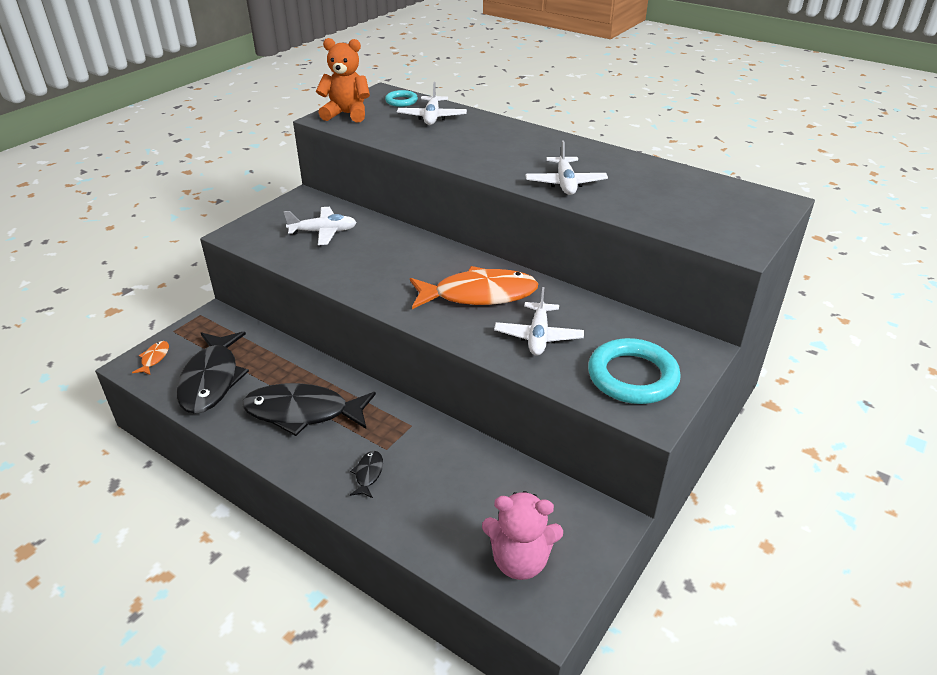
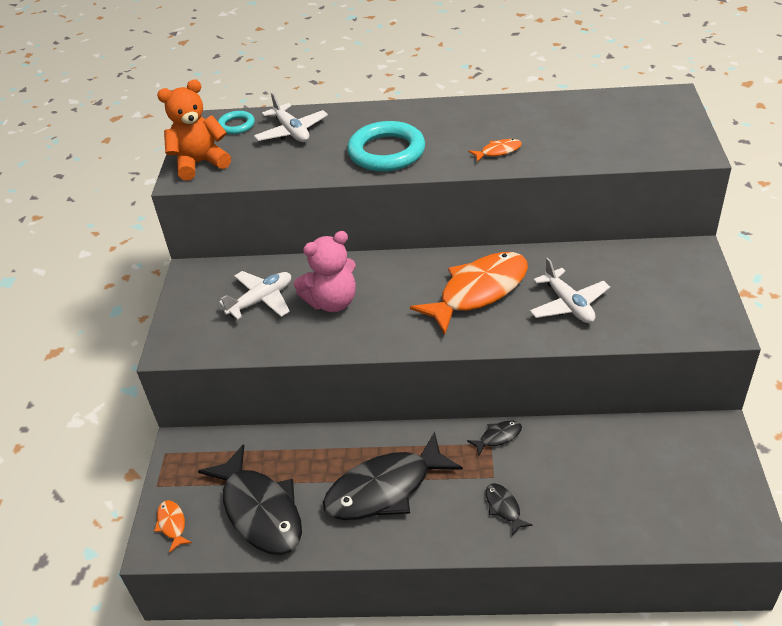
camera: 30 degrees left, 5 degrees up
(422, 424) = (498, 437): none -> black fish
(520, 560) = (690, 502): pink teddy bear -> pink teddy bear (332, 302)
(565, 183) = (498, 151): white plane -> orange fish
(632, 376) = (673, 301): turquoise ring -> turquoise ring (386, 152)

